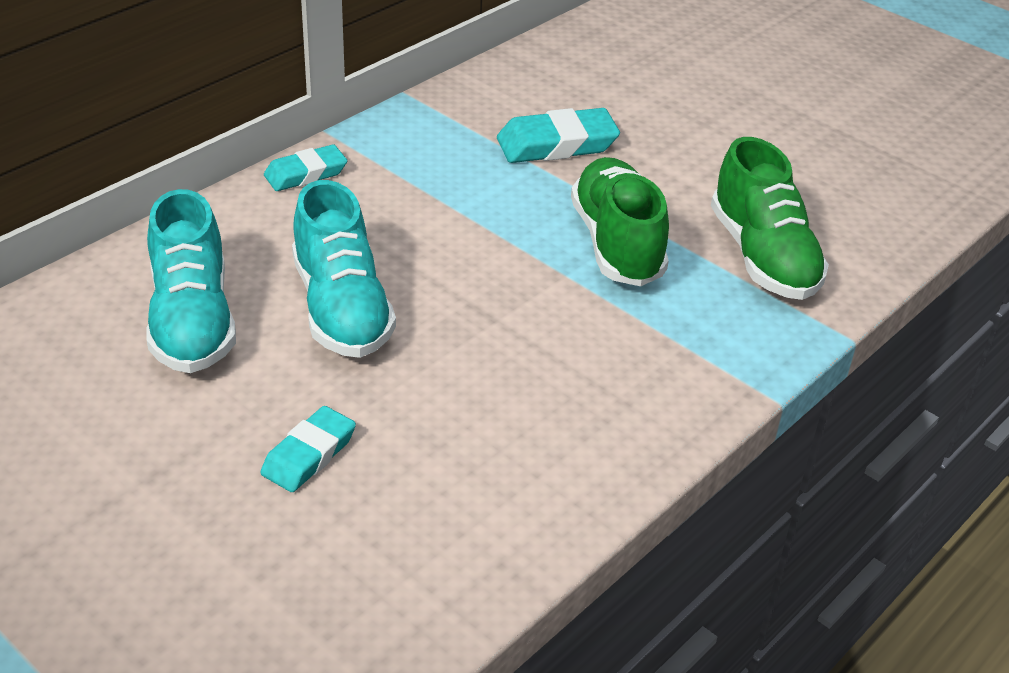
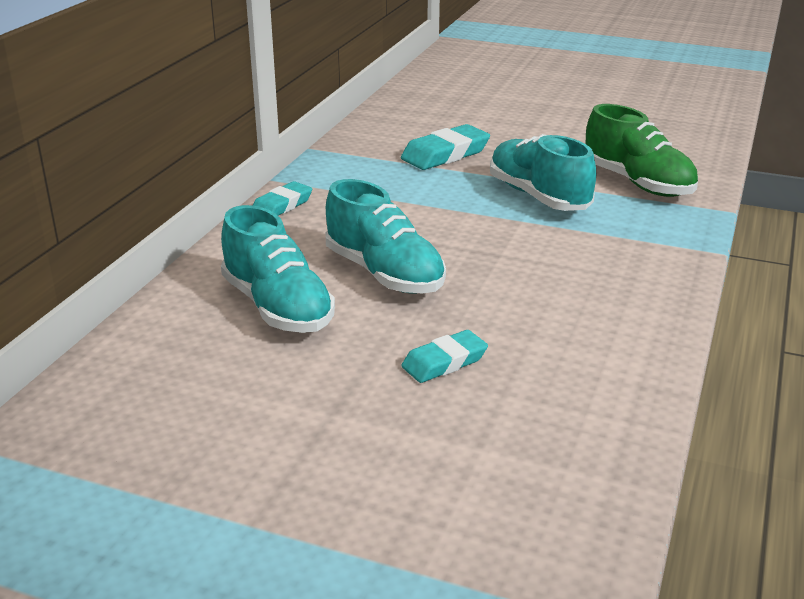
camera: 20 degrees left, 10 degrees down
(309, 455) = (444, 362): turquoise eraser -> turquoise eraser turned 45 degrees clockwise
(617, 243) = (538, 196): green shoe -> turquoise shoe

